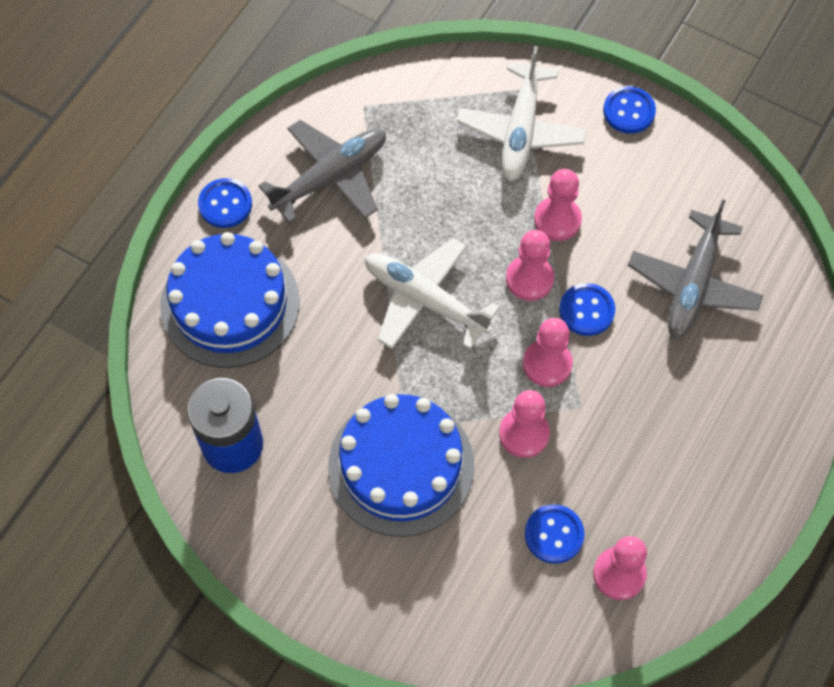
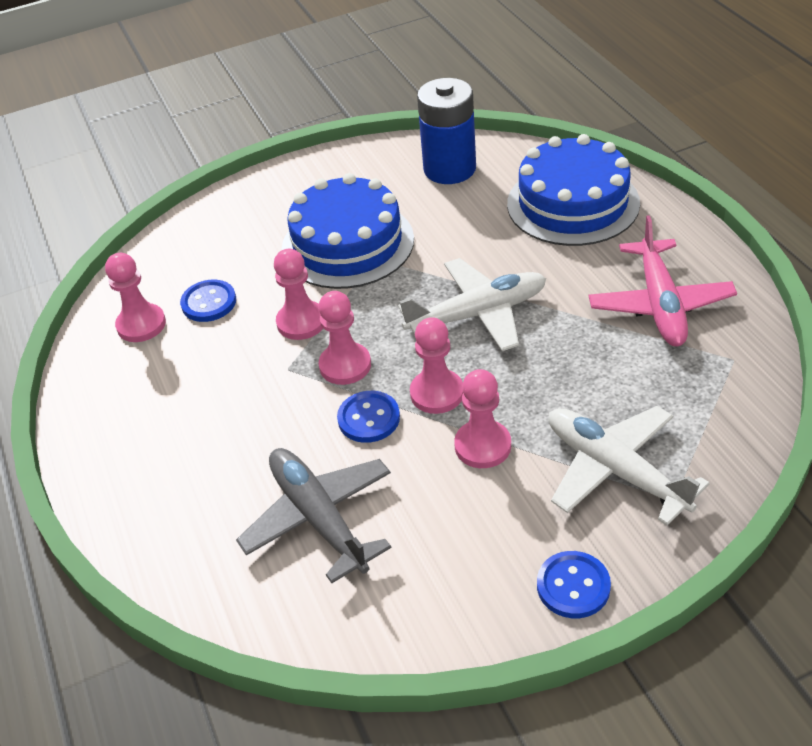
camera: 130 degrees right, 20 degrees down
(225, 204) = (677, 231): blue button -> none
(330, 176) = (660, 304): grey plane -> pink plane

